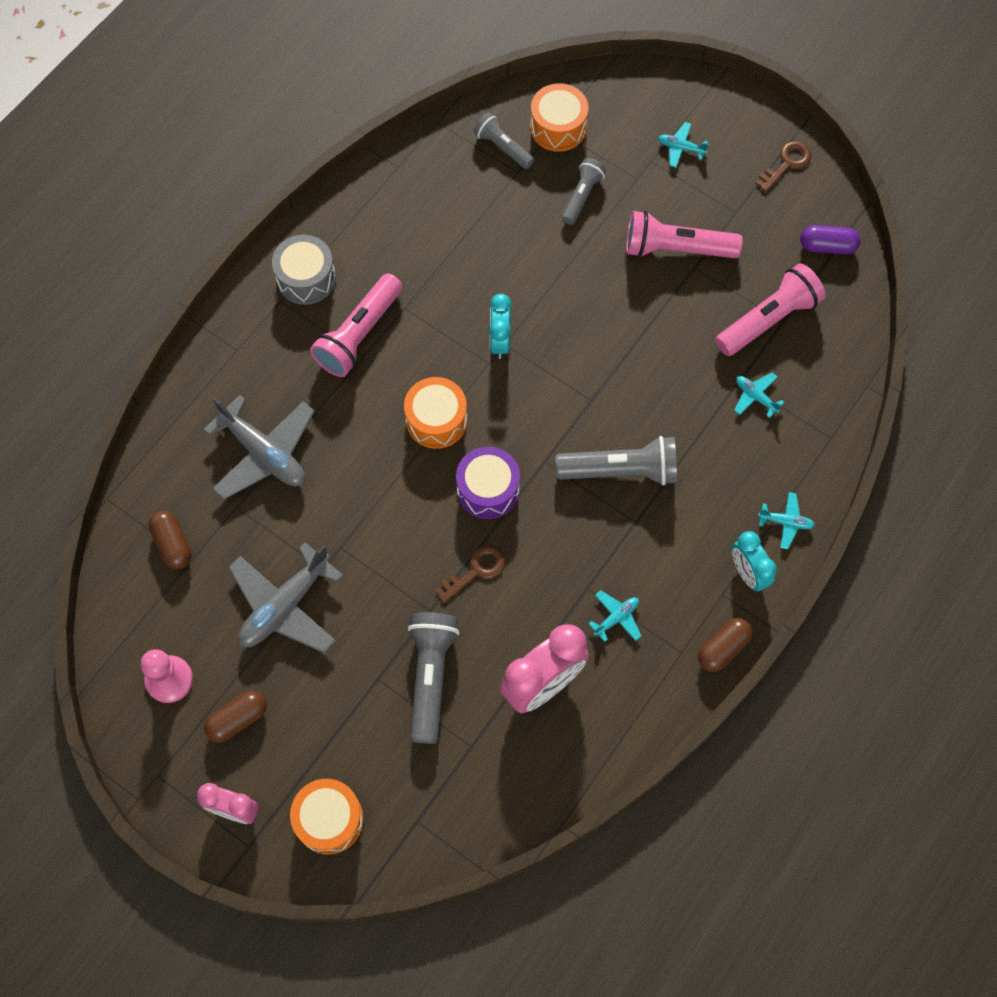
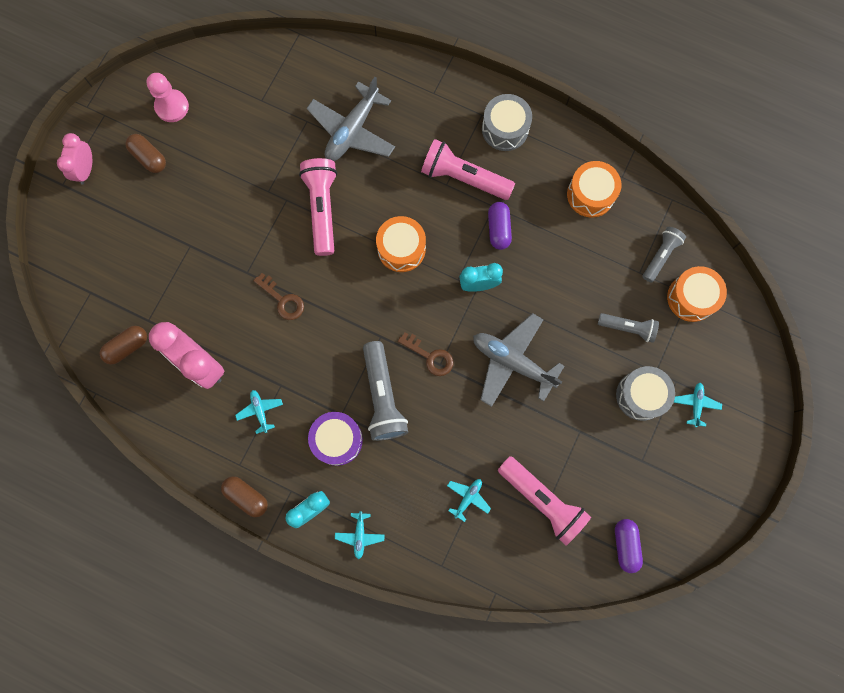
camera: 80 degrees right, 10 degrees up
(172, 544) = (271, 85): brown capsule -> brown capsule (127, 347)
(285, 606) = (236, 171): grey plane -> grey plane (512, 362)
(329, 819) = (85, 233): orange drum -> orange drum (590, 194)
(430, 677) = (196, 282): grey flashlight -> none
(434, 308) = (498, 229): none -> purple capsule
(488, 489) = (350, 297): purple drum -> purple drum (337, 440)
(616, 618) = (260, 411): turquoise plane -> turquoise plane turned 150 degrees counterclockwise
(662, 199) = (641, 395): none -> grey drum
(676, 249) = (594, 414): pink flashlight -> pink flashlight (322, 209)
(786, 163) = (702, 500): brown key -> brown key (430, 356)

